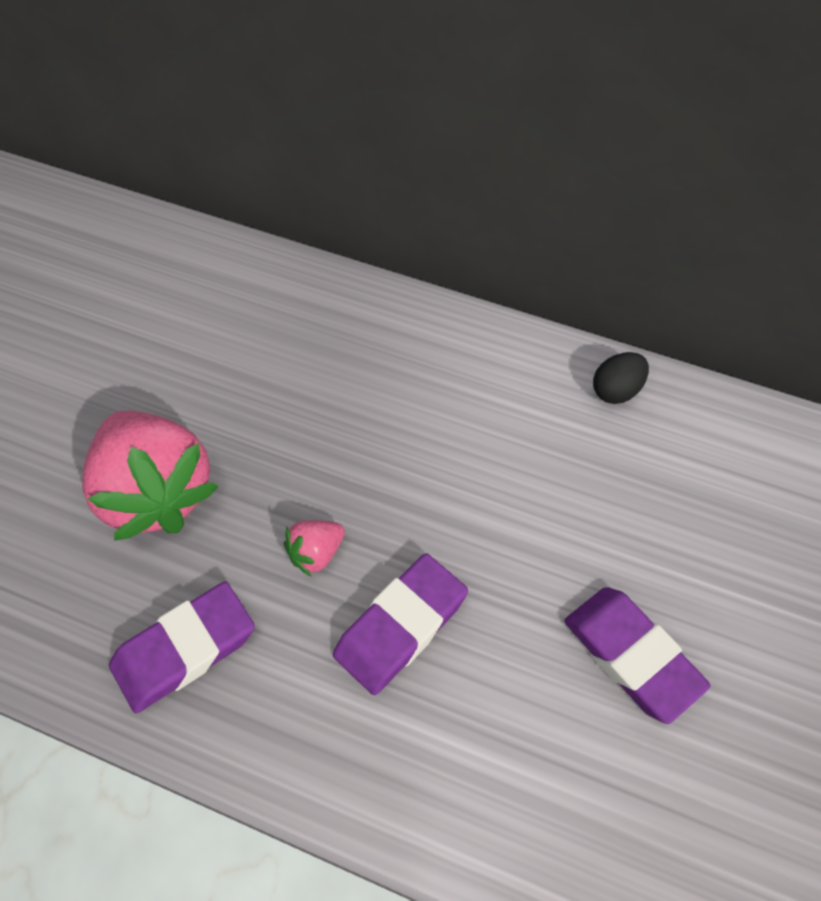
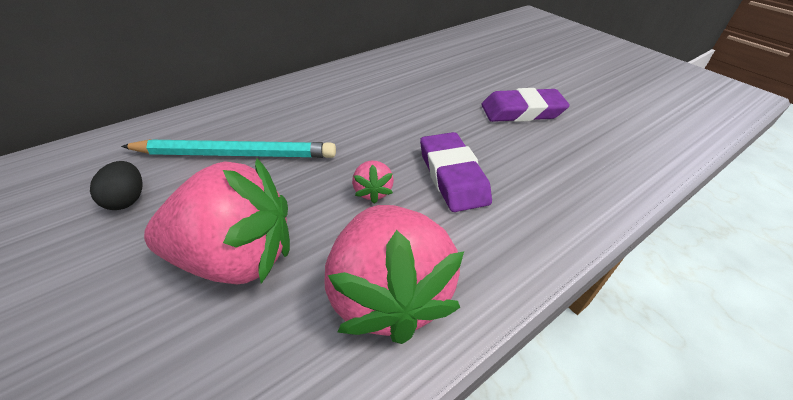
camera: 60 degrees left, 15 degrees down
(185, 650) = (389, 294): purple eraser -> pink strawberry
(288, 379) = (236, 154): none -> turquoise pencil
(616, 390) = (381, 63): black egg -> black egg (128, 199)

